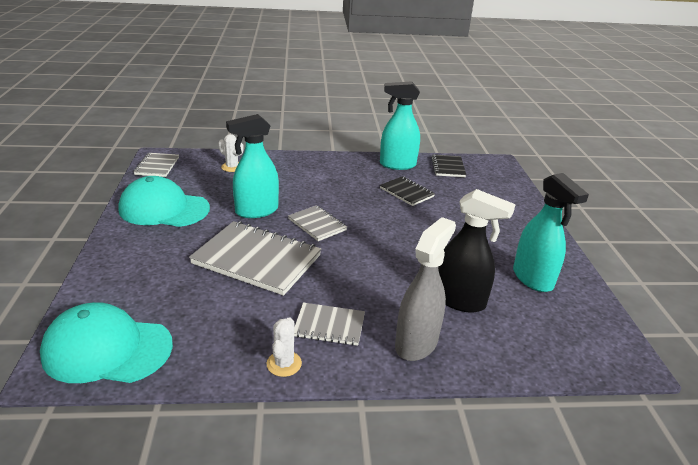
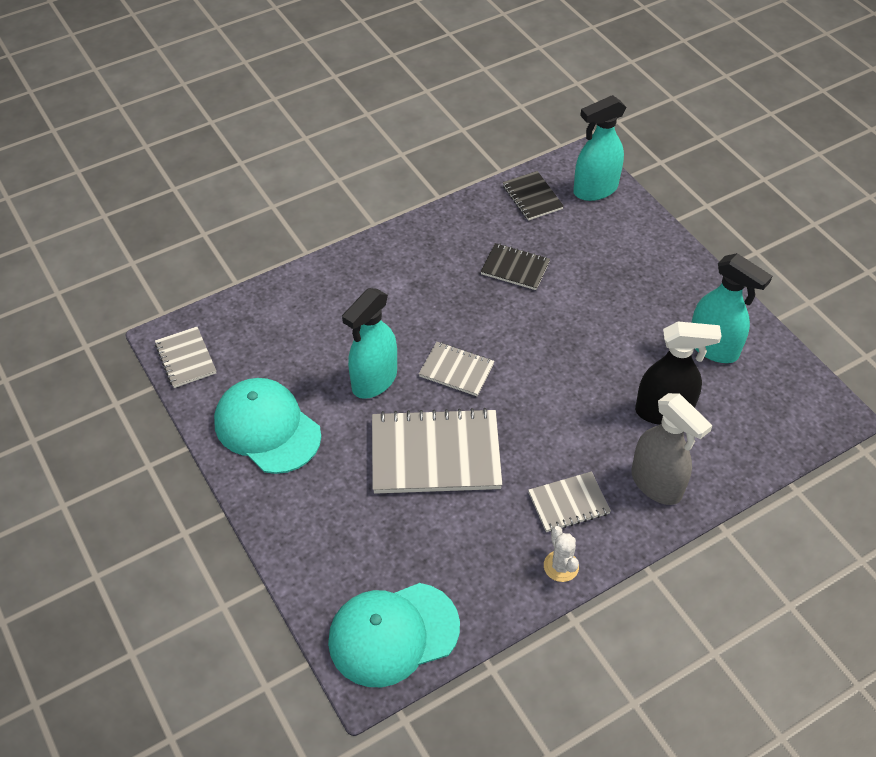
camera: 25 degrees left, 20 degrees up
(164, 209) = (267, 428): turquoise cap -> turquoise cap turned 60 degrees clockwise
(232, 167) = (280, 316): white cactus -> none
(397, 165) = (472, 219): turquoise spray bottle -> turquoise spray bottle (595, 190)
(416, 343) = (656, 484): grey spray bottle -> grey spray bottle turned 135 degrees clockwise

